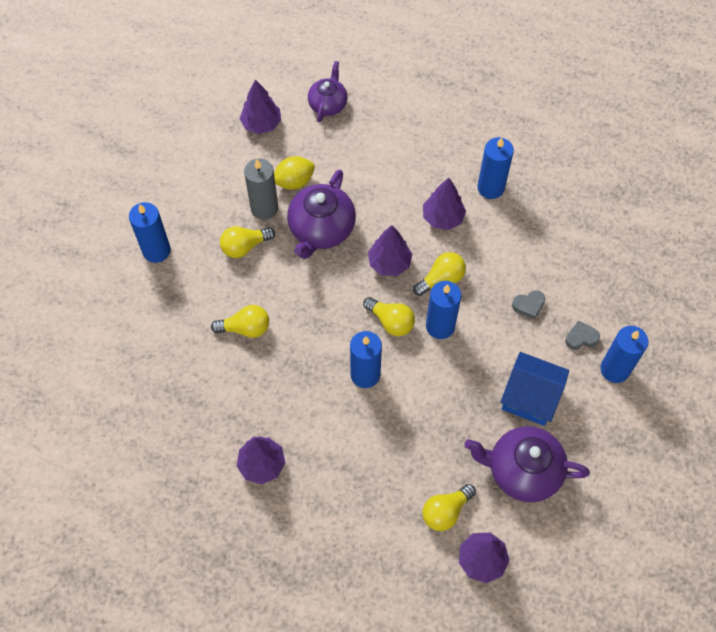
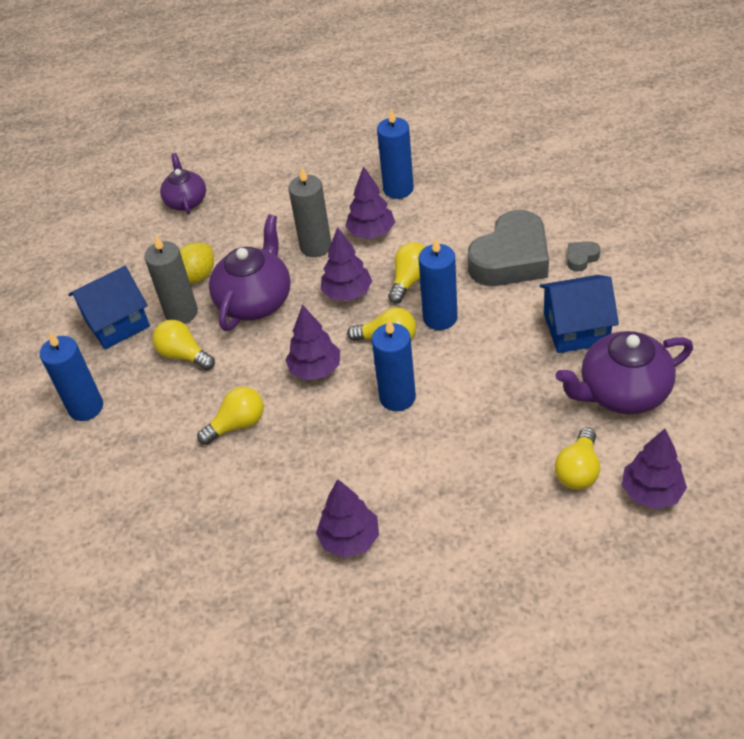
camera: 25 degrees left, 15 degrees down
(216, 189) = (117, 323): none -> blue house
(244, 246) = (184, 355): yellow light bulb -> yellow light bulb turned 90 degrees clockwise
(261, 124) = (128, 247): purple tree -> purple tree (315, 369)
(321, 229) = (255, 301): purple teapot -> purple teapot turned 150 degrees counterclockwise
(394, 206) = (315, 246): none -> grey candle
(528, 306) = (511, 258): grey heart -> grey heart, size x2.46
(615, 369) = (633, 266): blue candle -> none

